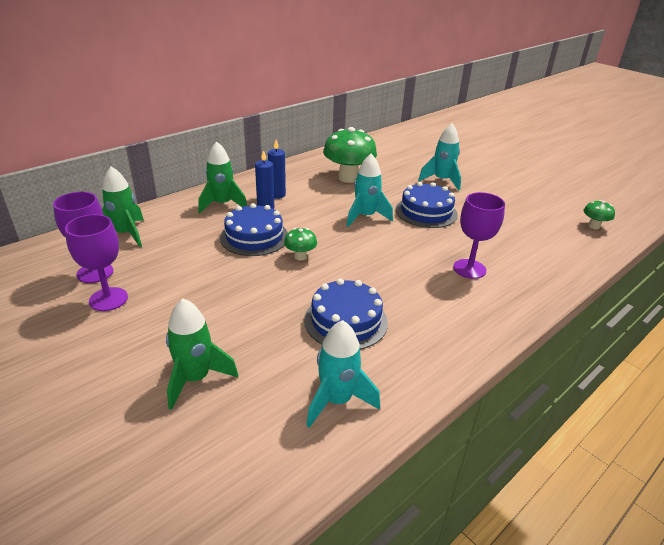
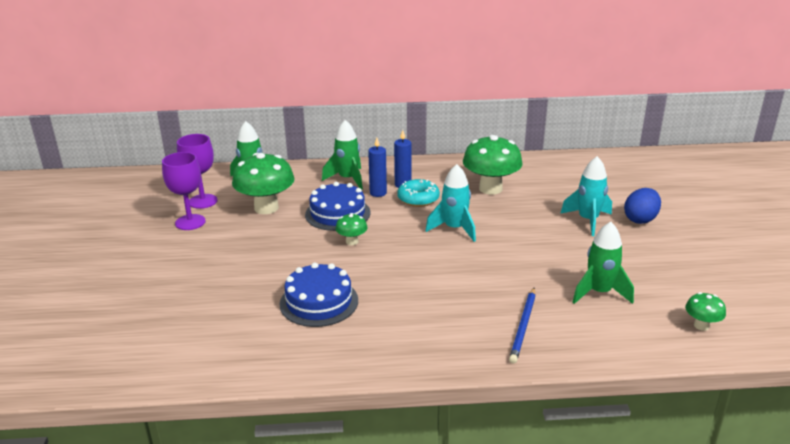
camera: 40 degrees right, 5 degrees down
(177, 255) = (266, 208): none -> green mushroom
(195, 378) = (178, 293): green rocket -> green rocket (599, 292)
(305, 202) = (418, 199): none -> turquoise donut
(337, 400) = (240, 348): turquoise rocket -> none
(426, 212) = (521, 244): blue cake -> none
(469, 170) = (640, 219): none -> blue egg
(469, 269) = (484, 308): purple goblet -> none
(511, 271) = (523, 326): none -> blue pencil

